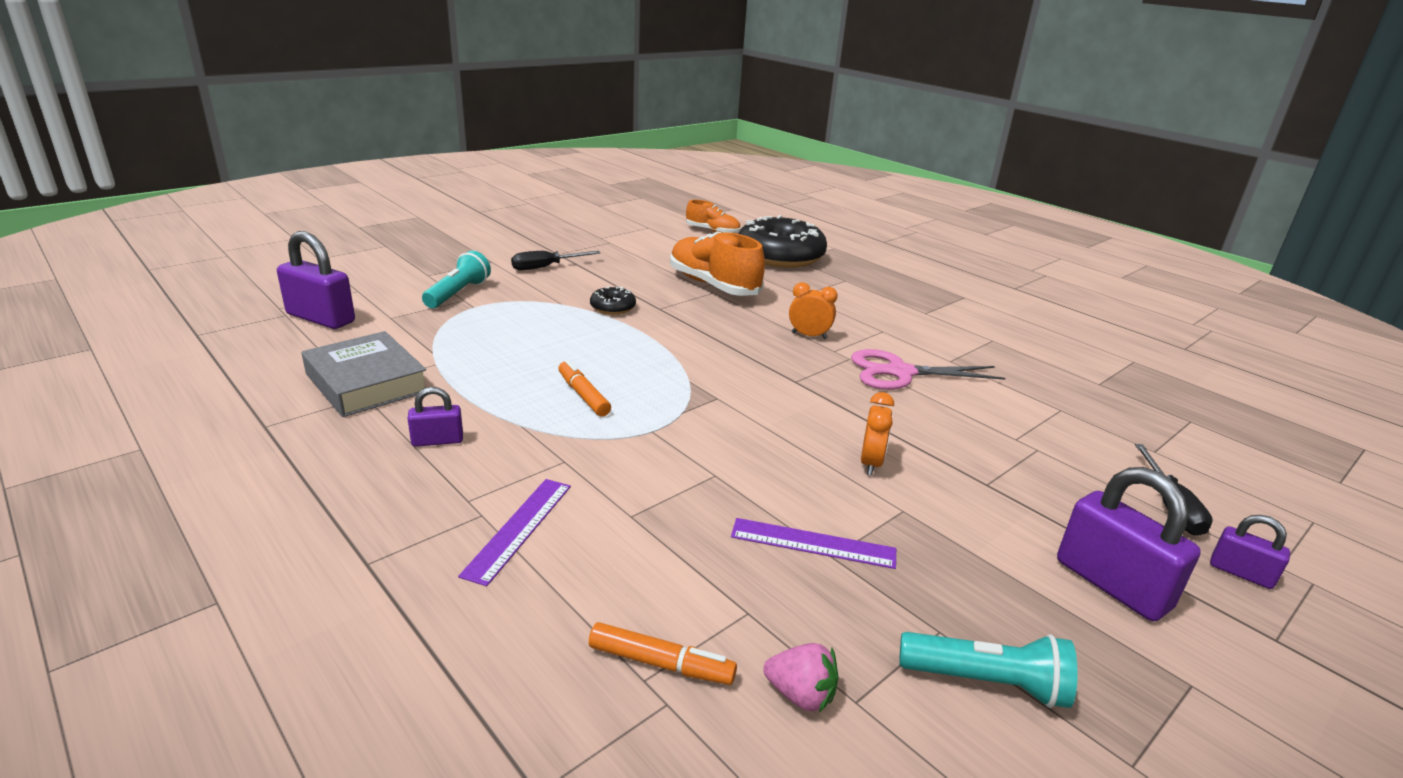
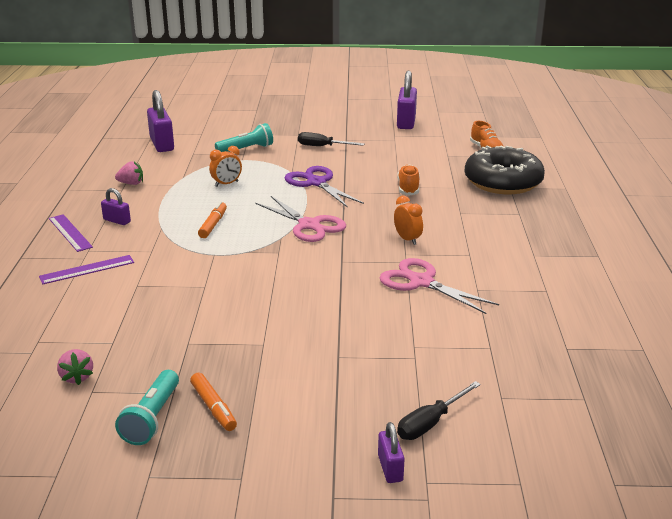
camera: 45 degrees right, 0 degrees up
(366, 383) = (131, 183): grey book -> pink strawberry
(612, 307) = (316, 183): black donut -> purple scissors
(661, 663) = (51, 340): orange marker -> orange marker (213, 407)
(692, 355) = (309, 225): none -> pink scissors
(713, 285) = (408, 188): orange shoe -> orange shoe, size x0.57
(813, 543) = (189, 334): purple ruler -> purple ruler (70, 233)
(870, 463) = (293, 317): orange clock -> orange clock (226, 184)
(986, 683) = (152, 418): turquoise flashlight -> turquoise flashlight turned 45 degrees clockwise
(1112, 584) = (298, 427): purple padlock -> purple padlock (406, 122)

